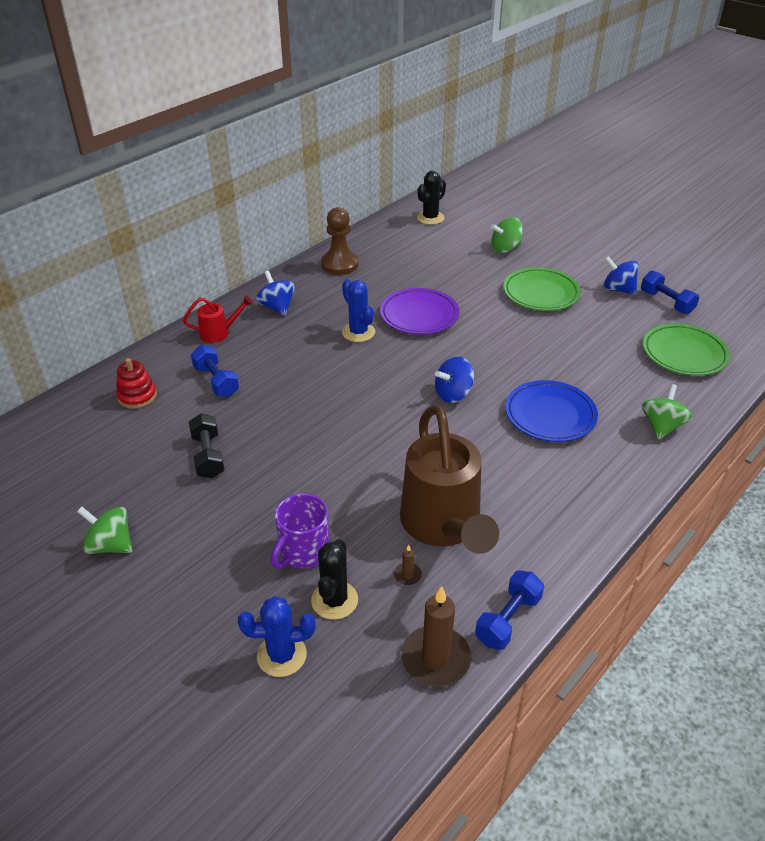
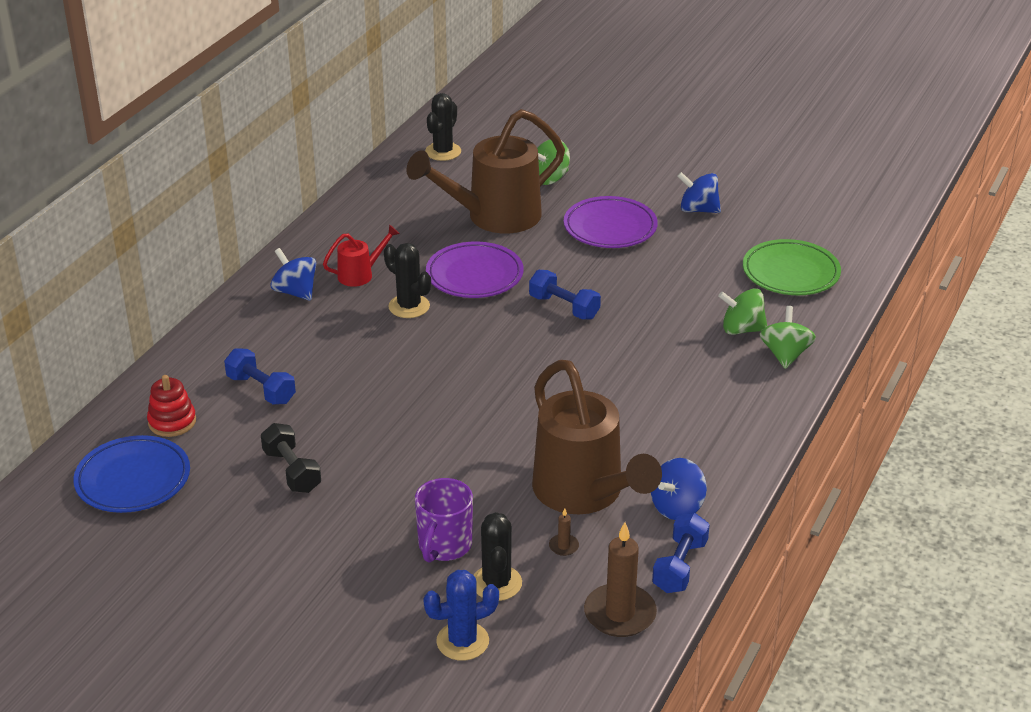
camera: 15 degrees left, 5 degrees down
(110, 545) = (225, 579): green spinning top -> green spinning top (742, 329)
(219, 333) = (237, 334): red watering can -> red watering can (360, 275)
(339, 264) = (351, 228): brown pawn -> none
(358, 332) = (409, 306): blue cactus -> black cactus
(451, 272) = (494, 217): none -> brown watering can
(453, 394) = (547, 358): blue spinning top -> blue spinning top (677, 507)
(541, 293) = (610, 228): green plate -> purple plate
(550, 415) = (662, 363): blue plate -> blue plate (133, 480)
(666, 302) = (757, 217): blue dumbbell -> blue dumbbell (564, 307)

